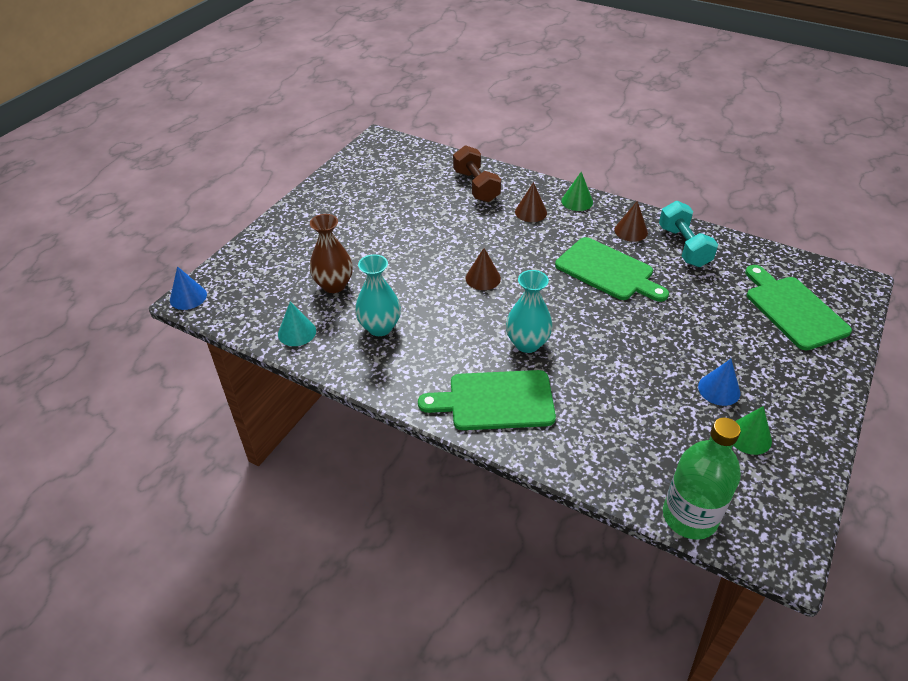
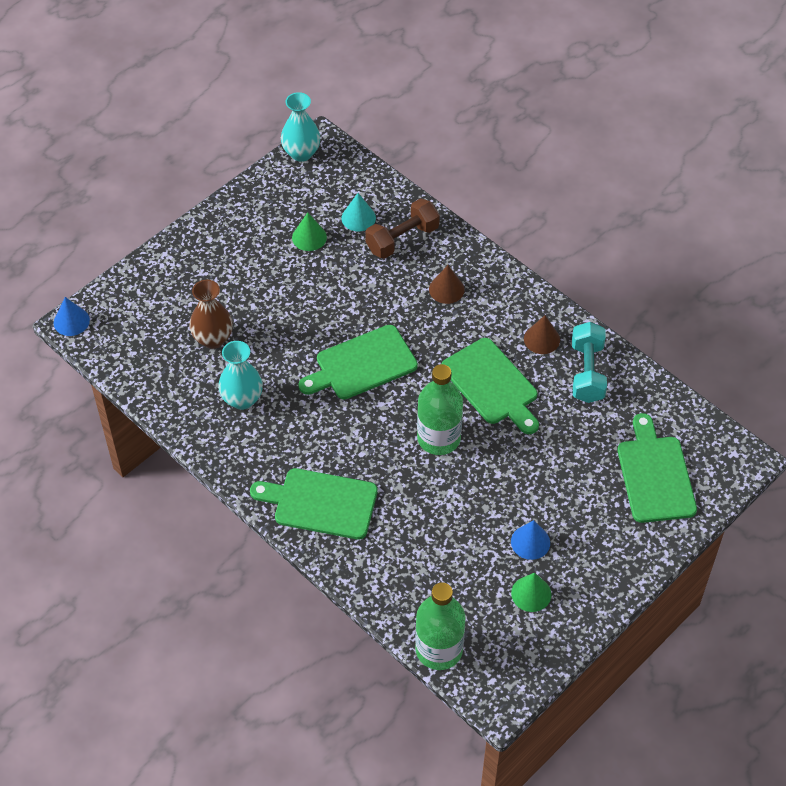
camera: 15 degrees right, 10 degrees up
(297, 332) = (163, 386): turquoise cone -> turquoise cone (358, 218)
(476, 186) = (402, 239): brown dumbbell -> brown dumbbell turned 60 degrees clockwise
(483, 278) = (362, 364): brown cone -> green cutting board
(527, 343) = (374, 450): turquoise vase -> turquoise vase (301, 153)
(577, 201) = (503, 285): green cone -> green cone (309, 237)
(583, 321) = (439, 438): none -> green bottle

